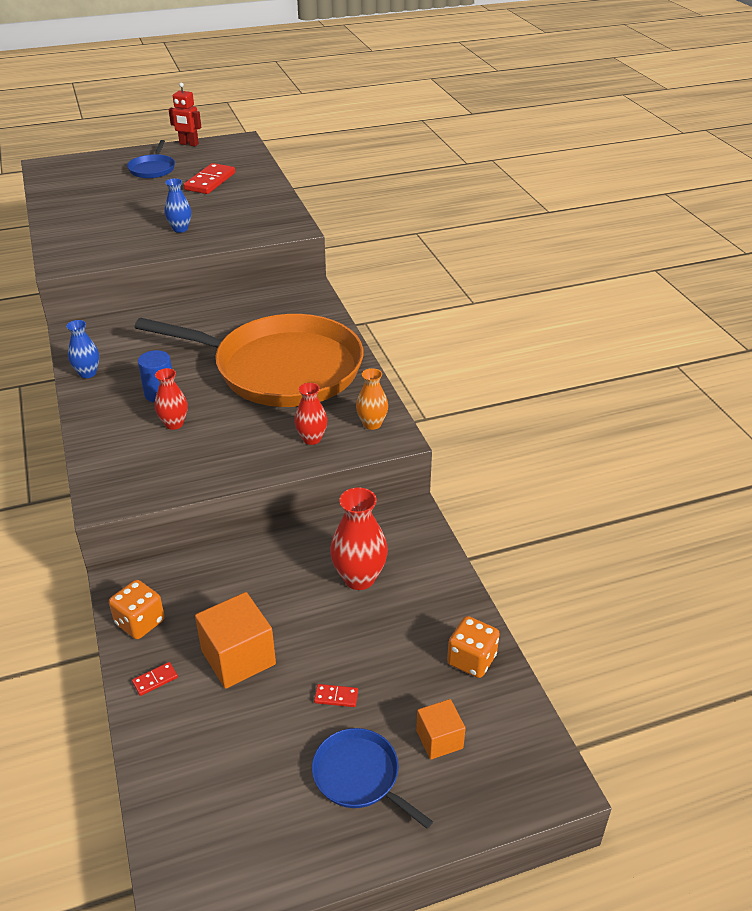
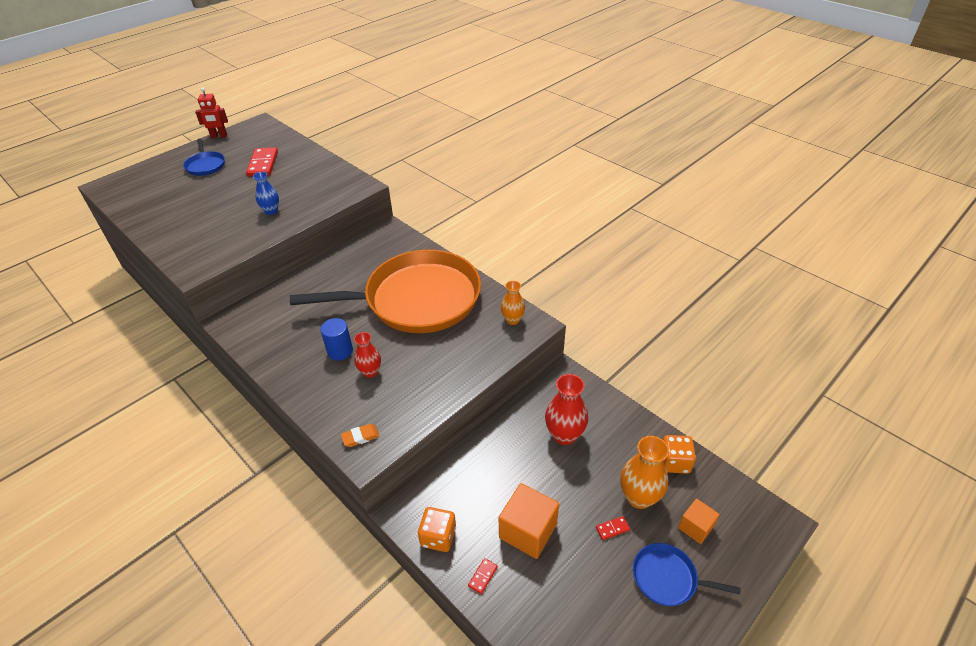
camera: 25 degrees left, 5 degrees up
(87, 373) = (267, 354): blue vase -> none
(114, 482) = (360, 437): none -> orange eraser
(311, 439) = (480, 346): red vase -> none
(395, 678) = (639, 497): none -> orange vase

